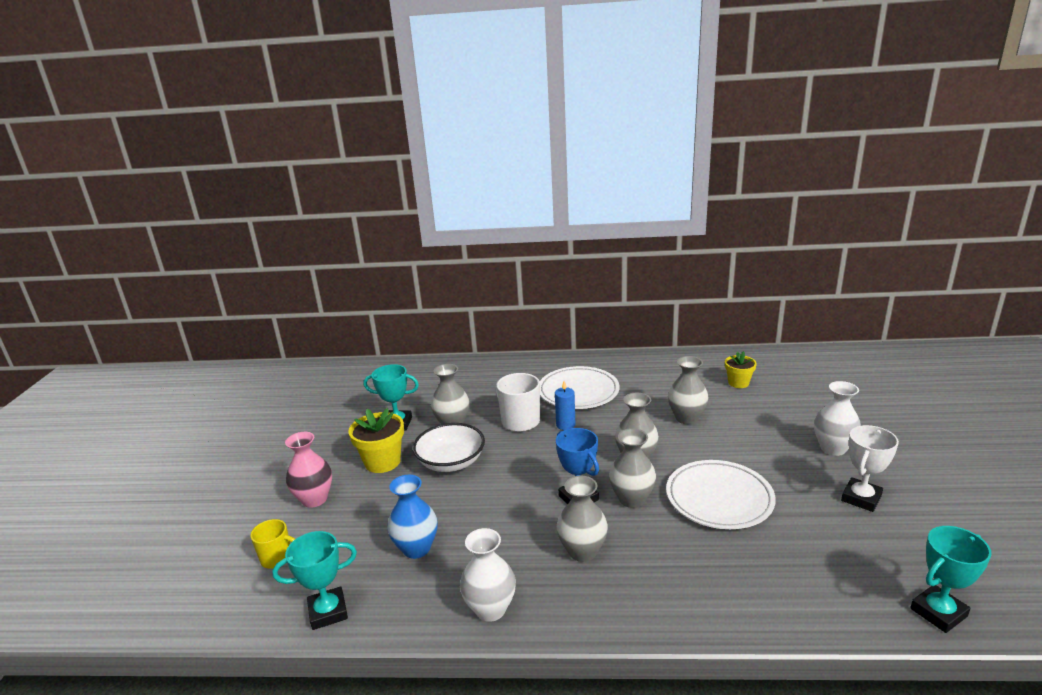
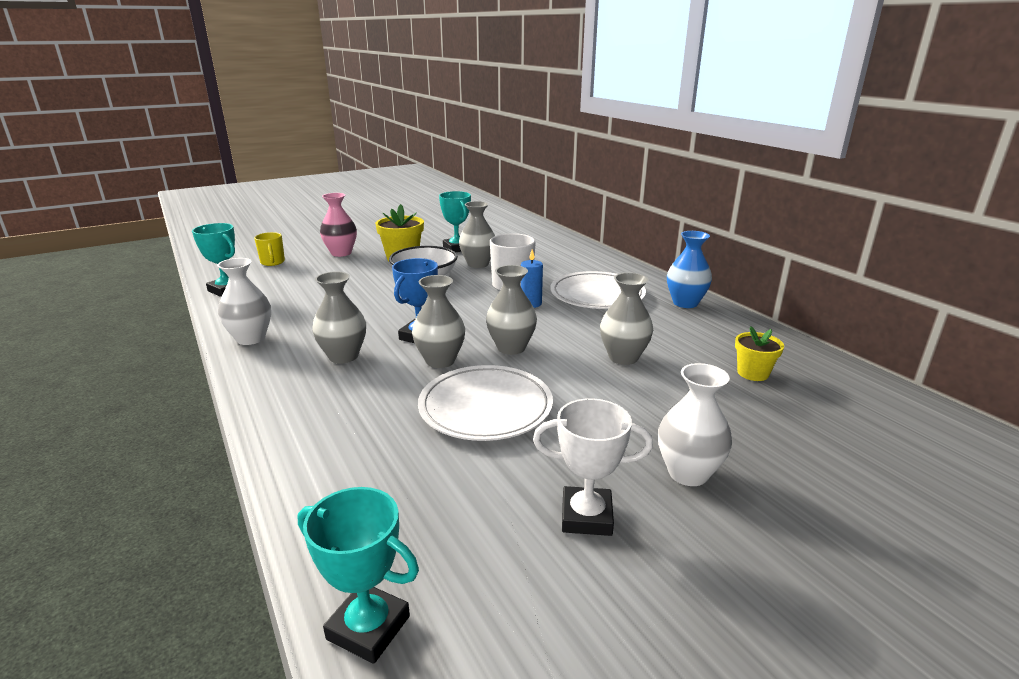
camera: 55 degrees right, 0 degrees up
(416, 548) = (307, 296): blue vase -> blue vase (685, 303)

